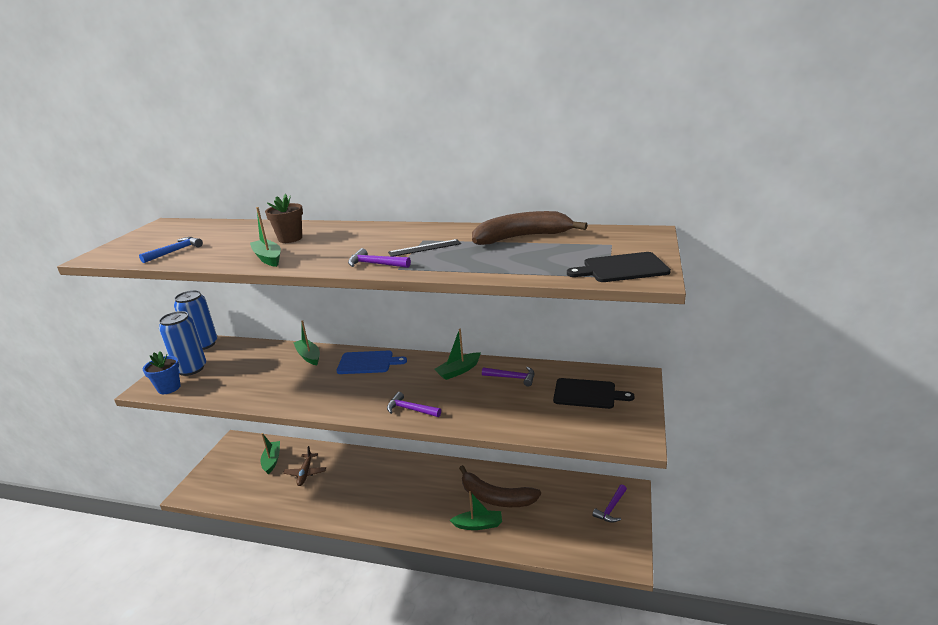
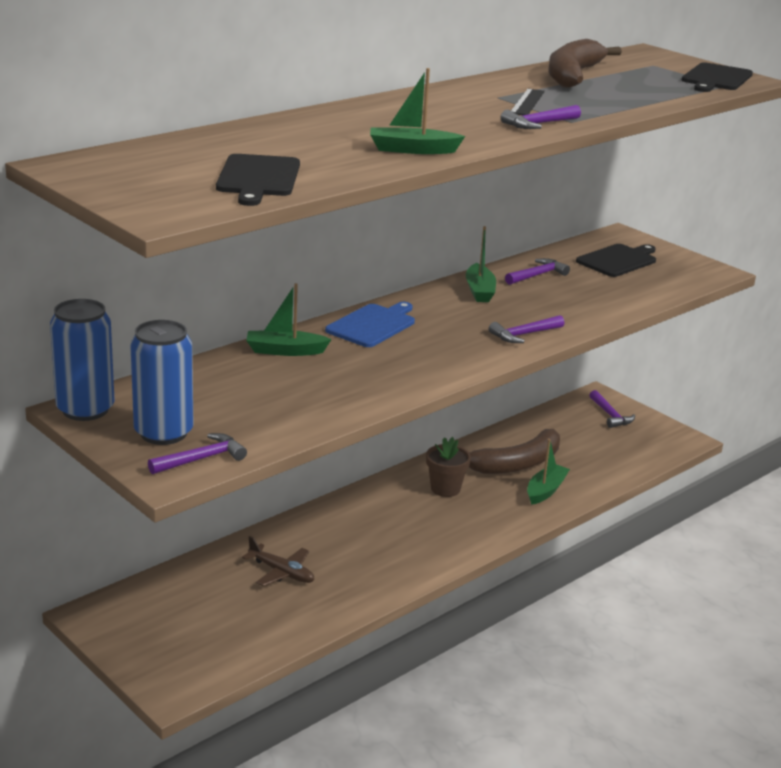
camera: 60 degrees left, 0 degrees up
(169, 388) = (201, 459): blue flower pot -> purple hammer
(175, 251) = (258, 178): blue hammer -> black cutting board
(272, 460) = (205, 592): green boat -> none
(290, 238) = (350, 130): brown flower pot -> brown flower pot (445, 489)

